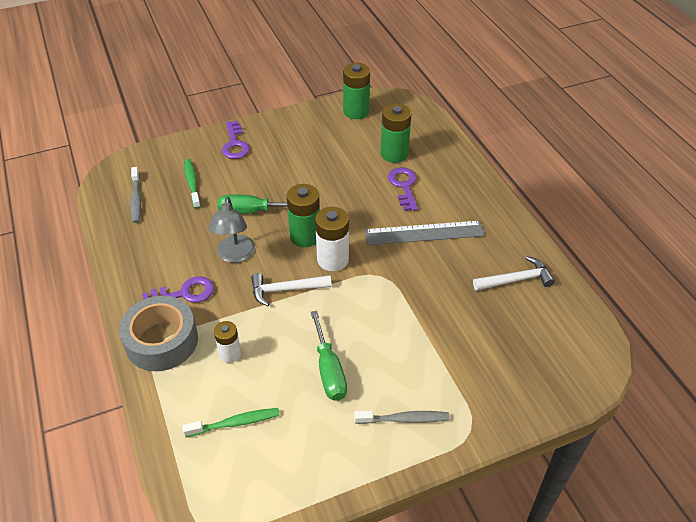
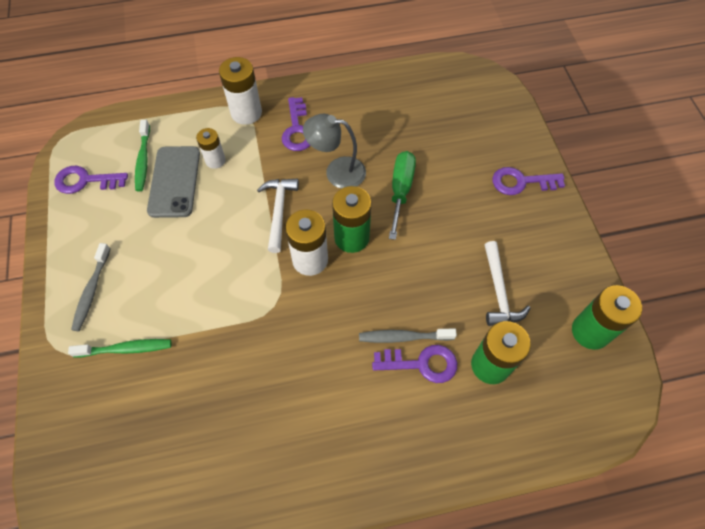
camera: 100 degrees right, 15 degrees up
(136, 199) = (435, 93): grey toothbrush -> grey toothbrush (403, 337)
(162, 341) = (246, 113): grey tape -> white battery
(192, 183) = (454, 139): green toothbrush -> green toothbrush (126, 349)
(261, 384) = (174, 181): none -> grey phone
(270, 474) = (86, 181): none -> purple key
(329, 370) = (169, 236): green screwdriver -> none
(424, 233) = (331, 369): grey ruler -> none
(516, 279) = (226, 465): white hammer -> white hammer (499, 291)

